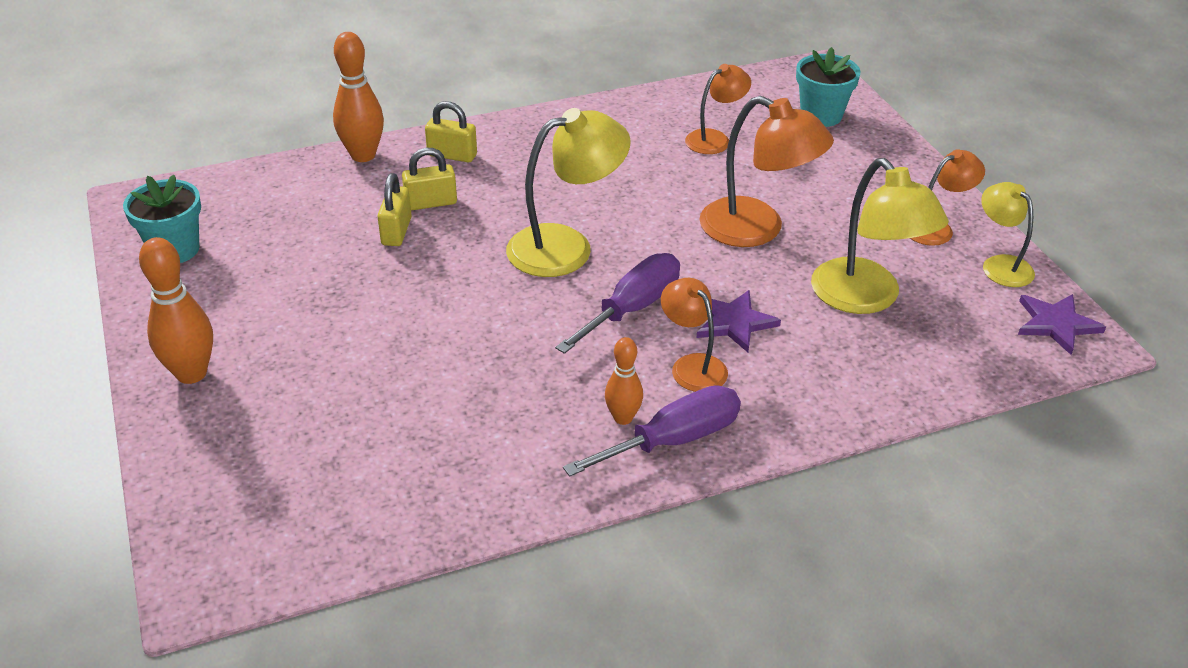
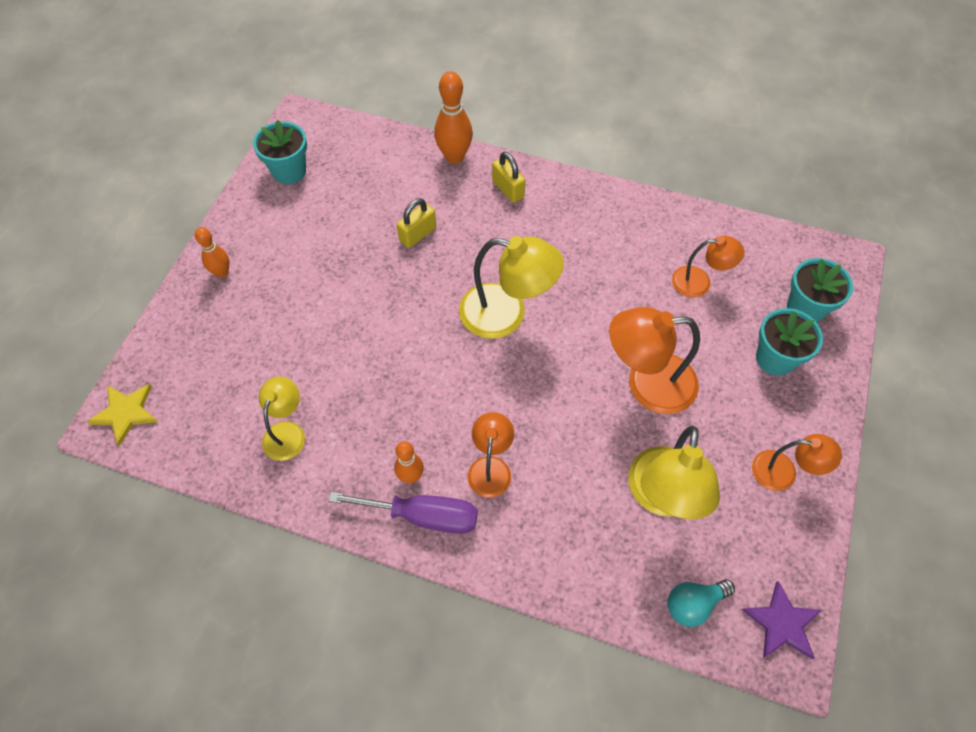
camera: 40 degrees right, 20 degrees up
(191, 373) = (222, 272): orange bowling pin -> orange bowling pin, size x0.61
(212, 563) = (126, 413): none -> yellow star
(431, 203) = (458, 223): yellow padlock -> none
(632, 308) = (498, 394): purple screwdriver -> none
(734, 323) = (551, 452): purple star -> none
(757, 229) = (647, 384): orange lamp -> orange lamp turned 105 degrees clockwise
(838, 159) = (775, 358): none -> turquoise flower pot
(979, 354) = (693, 604): none -> turquoise light bulb
(1000, 265) = (797, 540): yellow lamp -> yellow lamp (287, 432)

